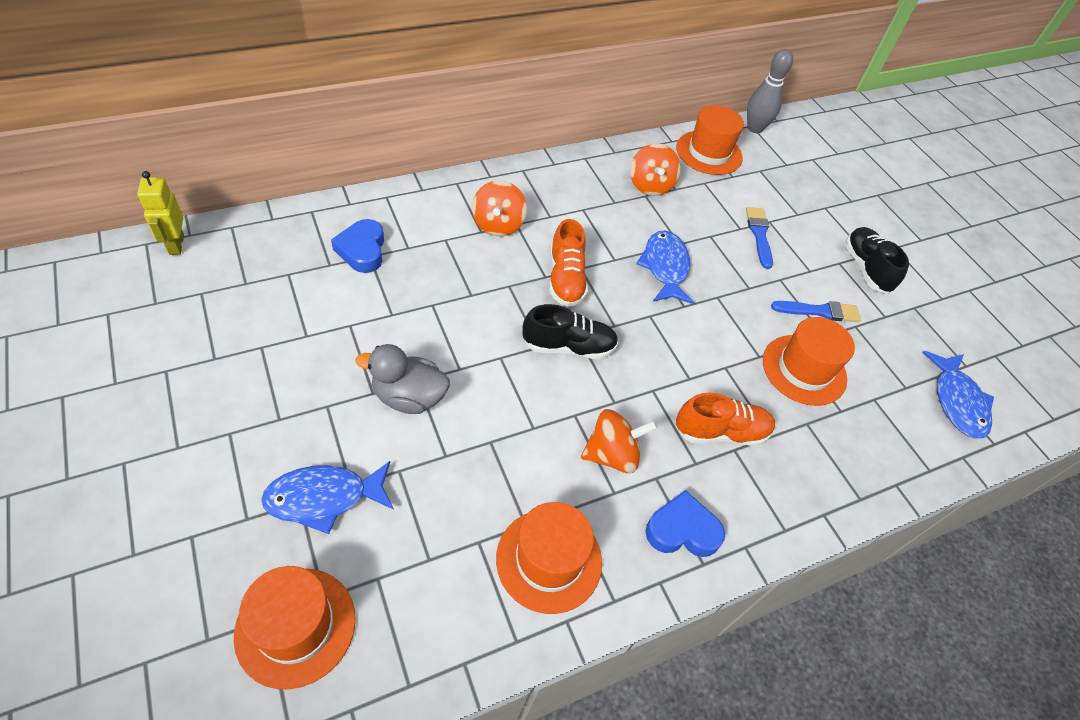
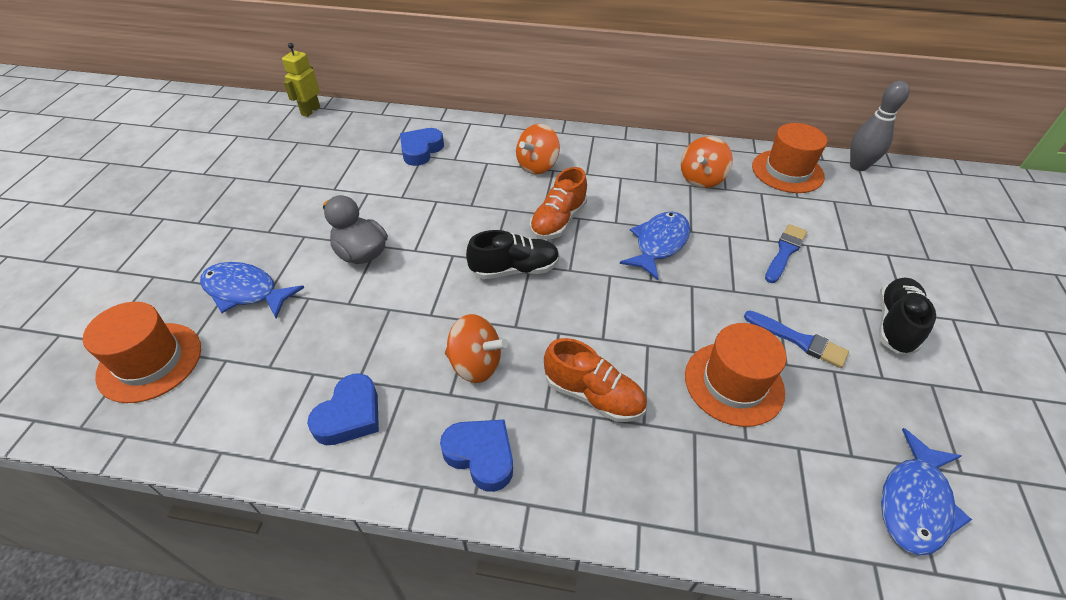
camera: 40 degrees right, 5 degrees down
(549, 560) = (350, 415): orange hat -> blue heart
(568, 346) = (514, 269): black shoe -> black shoe turned 45 degrees counterclockwise

